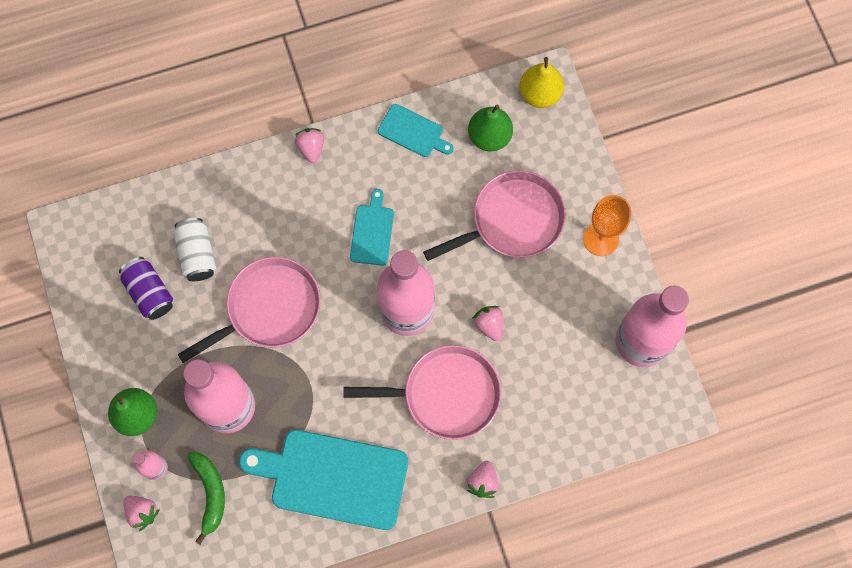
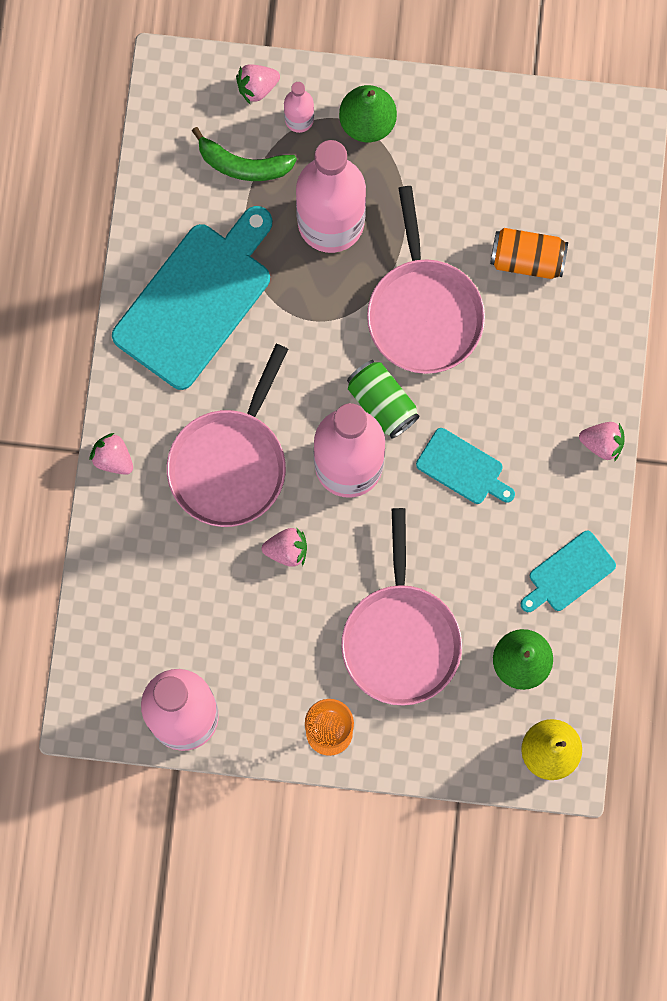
camera: 115 degrees right, 5 degrees up
(150, 292) = (505, 189): purple can -> none
(197, 254) = (527, 259): white can -> orange can
(350, 307) = (382, 403): none -> green can

